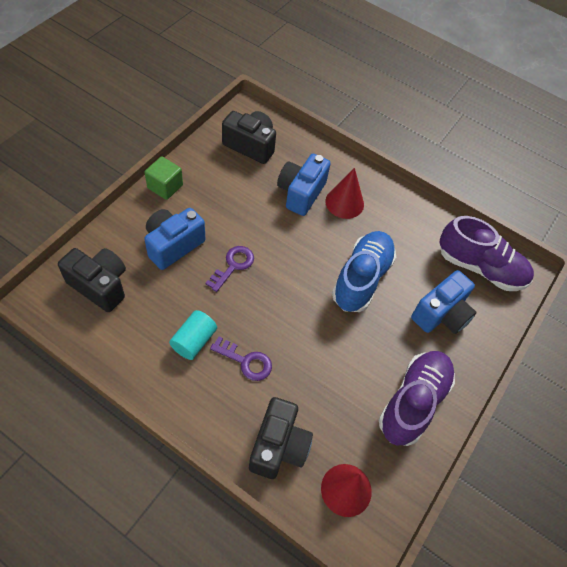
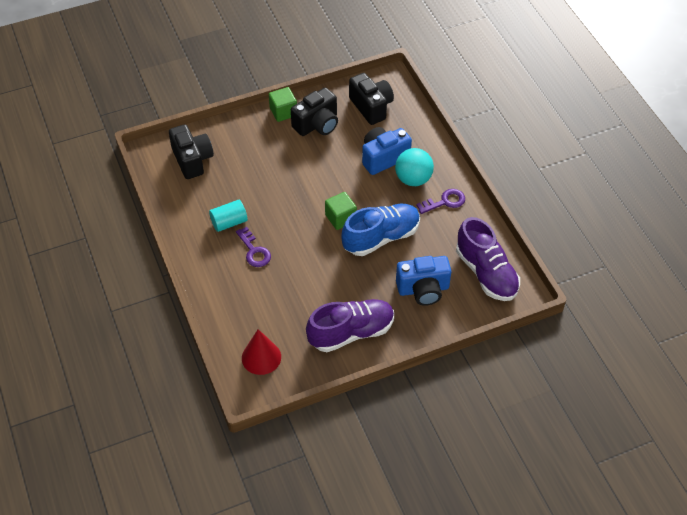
camera: 40 degrees right, 5 degrees down
(173, 245) = (260, 155): blue camera -> none
(233, 265) = (292, 187): purple key -> purple key (445, 202)
(278, 446) = (237, 311): black camera -> black camera (317, 124)
(307, 277) = (340, 218): none -> green cube
(344, 203) = (413, 179): red cone -> turquoise ball

